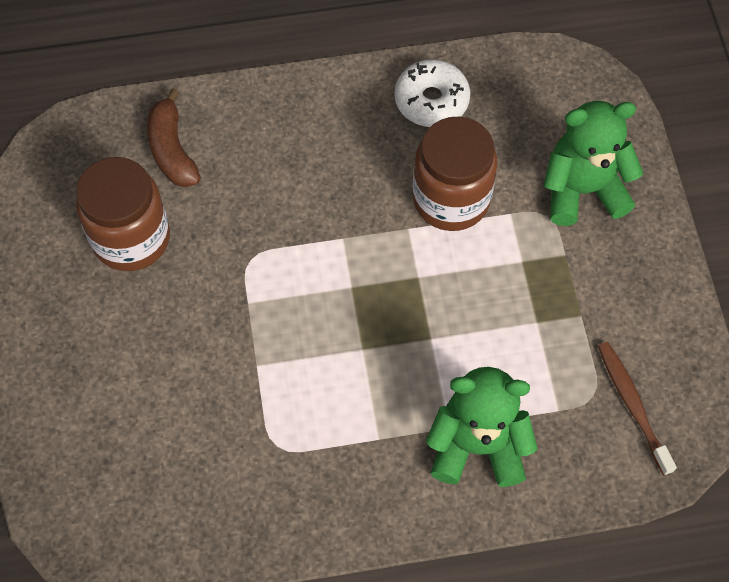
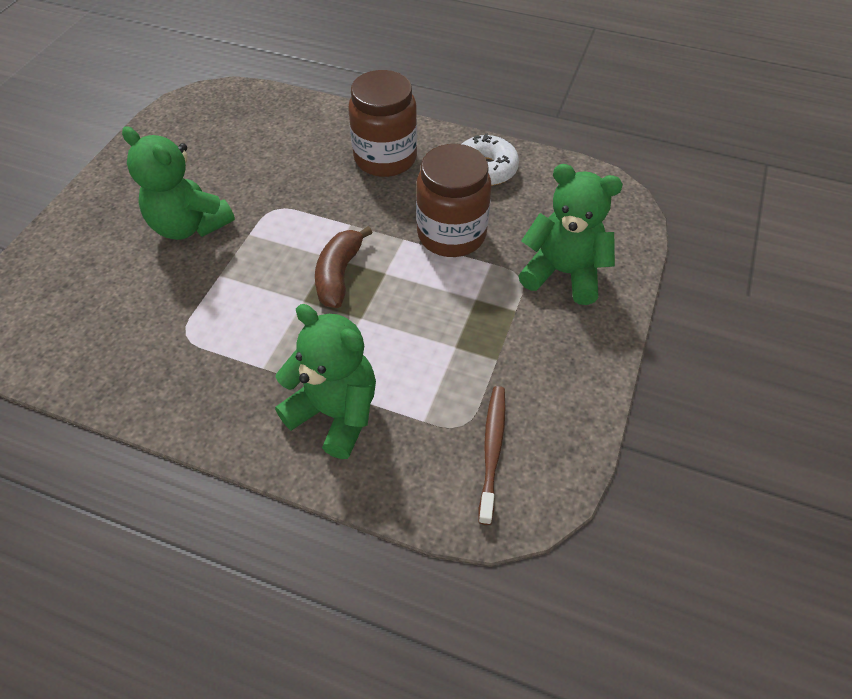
camera: 30 degrees right, 10 degrees down
(131, 238) = (208, 163): brown jar -> brown jar (385, 158)
(172, 150) = (280, 127): brown banana -> brown banana (339, 275)
(177, 325) = (189, 225): none -> green teddy bear

